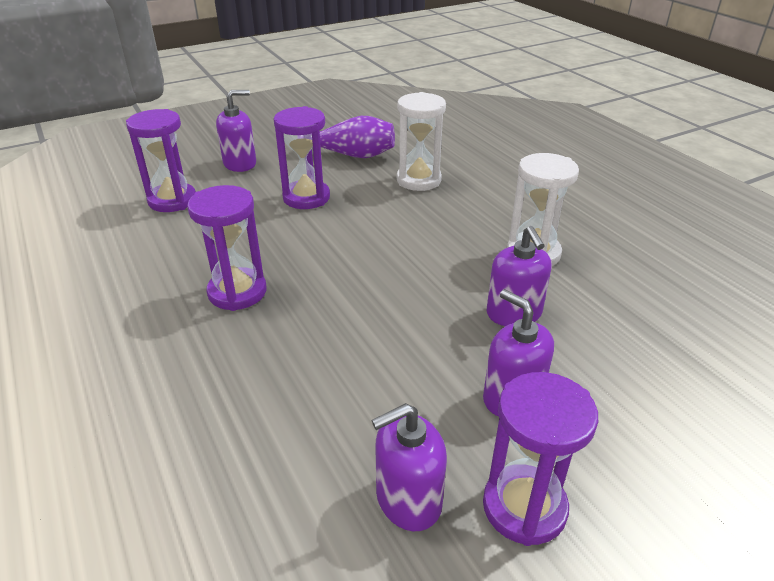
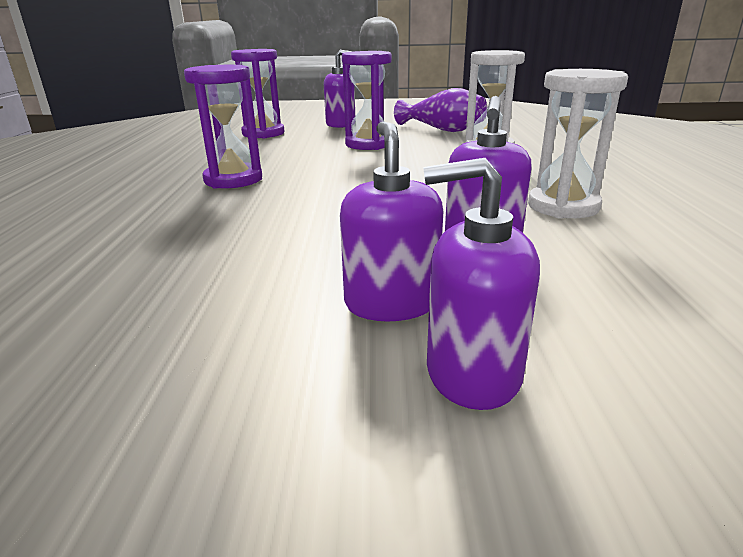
camera: 30 degrees right, 10 degrees down
(408, 500) = (152, 347): purple soap dispenser -> purple soap dispenser (472, 373)
(524, 507) = (268, 406): purple hourglass -> none

